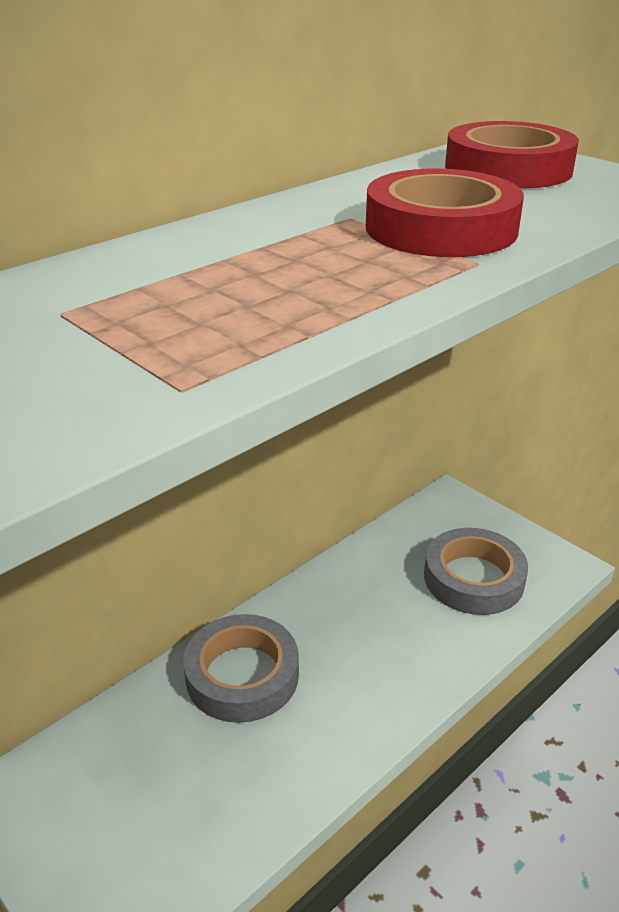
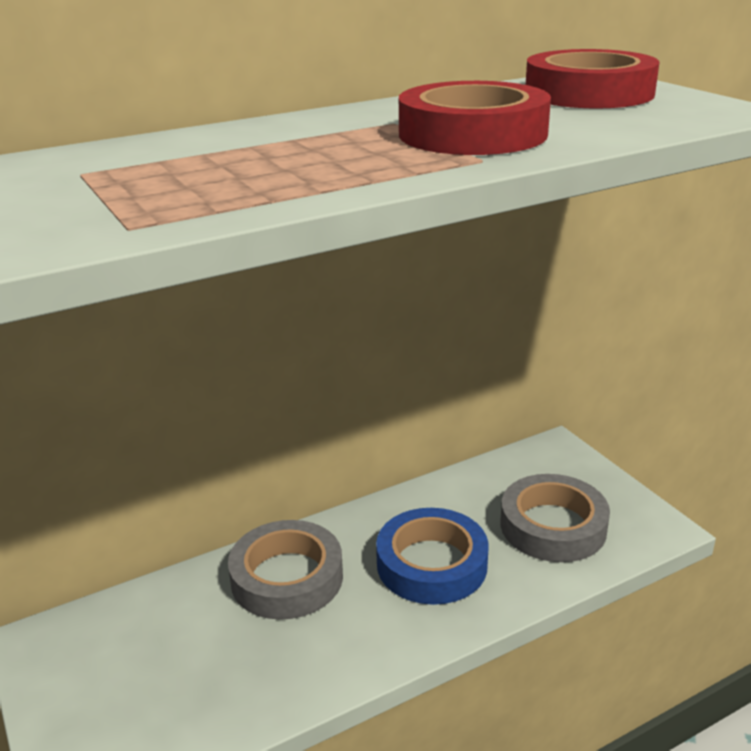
camera: 15 degrees right, 5 degrees down
(377, 636) = (431, 564): none -> blue tape

